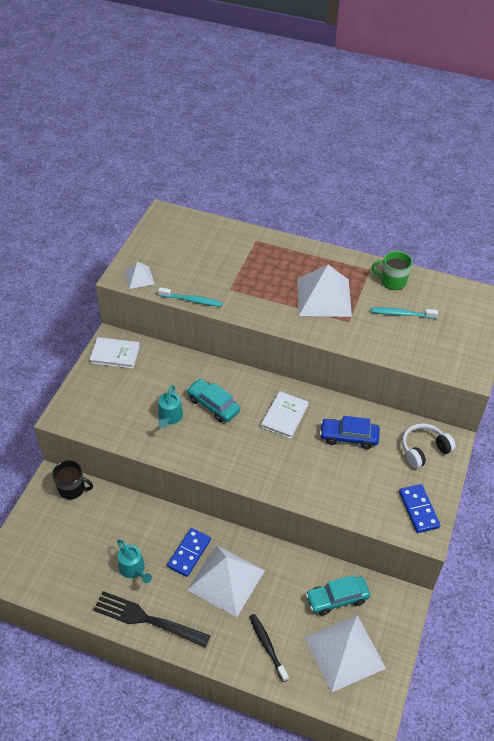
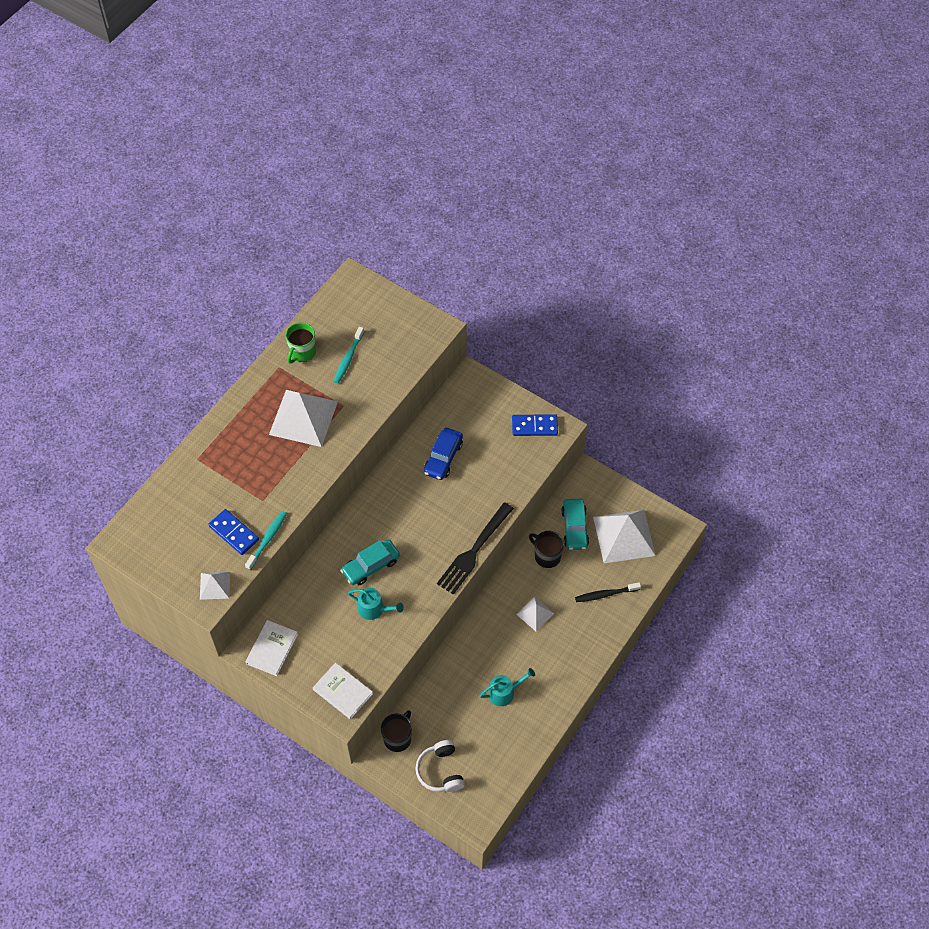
camera: 75 degrees left, 10 degrees up
(147, 619) = (558, 689): black fork -> black fork (474, 551)
(189, 553) = (500, 640): blue domino -> blue domino (234, 533)
(226, 580) = (535, 614): white pyramid -> white pyramid, size x0.50
(284, 416) = (403, 505): white book -> white book (343, 692)
(295, 577) = (546, 556): none -> black mug
(424, 449) = (474, 402): white headphones -> white headphones (440, 771)

